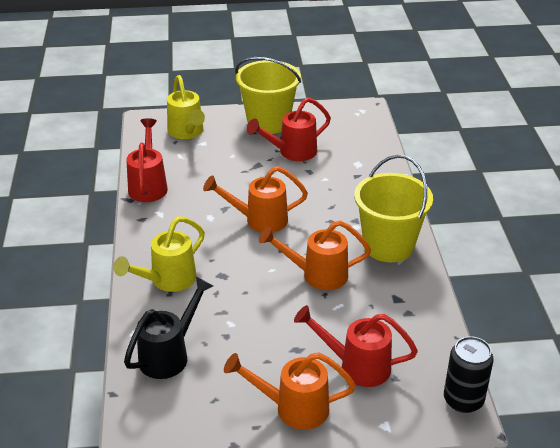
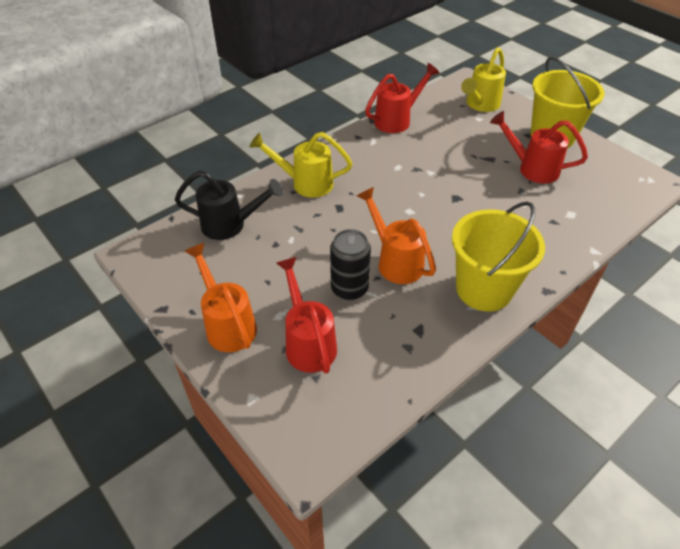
camera: 55 degrees right, 10 degrees up
(259, 220) = (424, 193): orange watering can -> none
(463, 400) = (328, 447): black can -> black can (349, 288)

